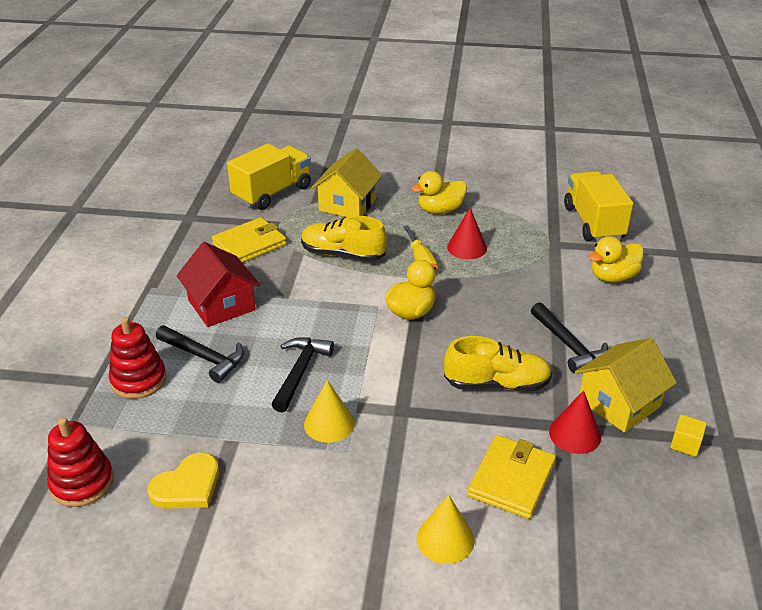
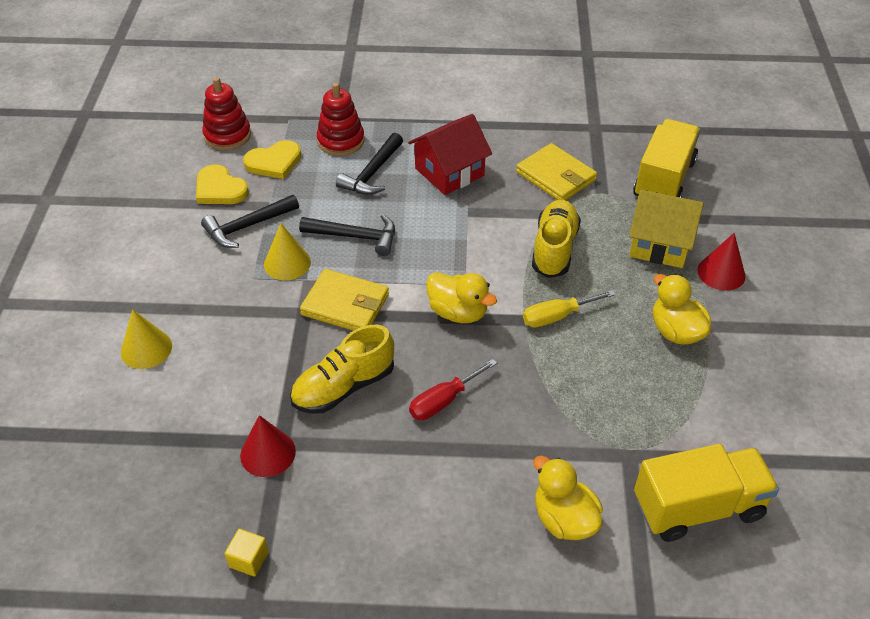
camera: 85 degrees right, 10 degrees up
(155, 436) = (274, 162): none -> yellow heart
(272, 193) = (663, 180): yellow truck -> yellow truck turned 105 degrees counterclockwise
(467, 247) = (596, 359): red cone -> red cone (721, 273)
(496, 384) = (344, 387): yellow shoe -> yellow shoe turned 60 degrees clockwise
(510, 326) = (443, 401): none -> red screwdriver
(511, 479) = (209, 397): yellow wallet -> yellow wallet (345, 305)
(568, 345) = (413, 457): black hammer -> black hammer (247, 227)
(619, 403) = (315, 500): yellow house -> none

